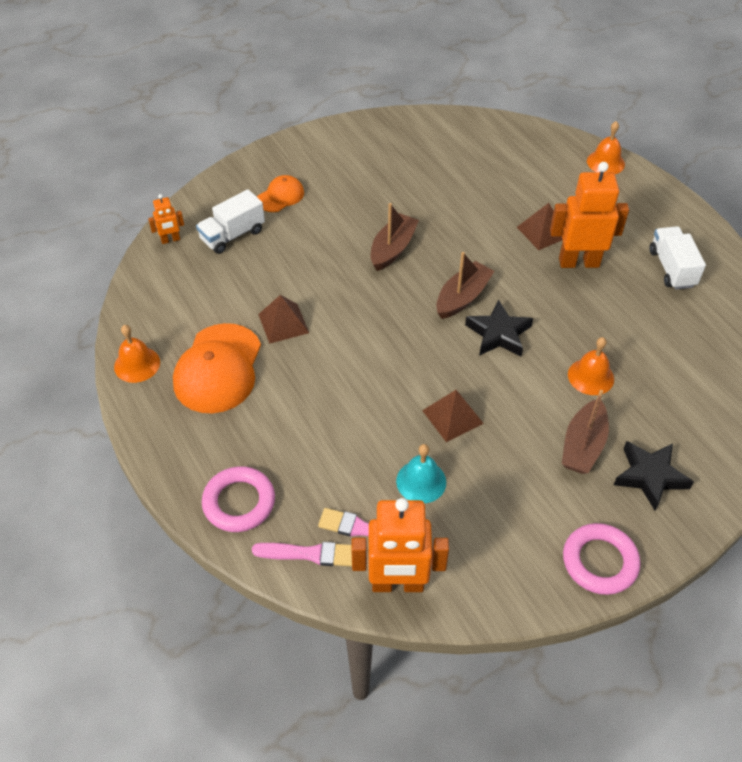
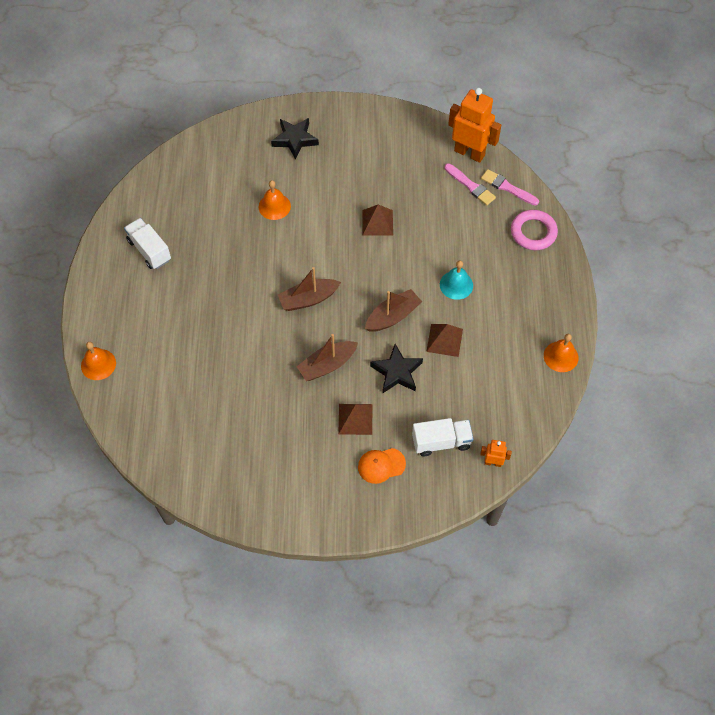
camera: 150 degrees left, 10 degrees up
(218, 369) = (506, 326): orange cap -> none
(421, 481) = (422, 195): turquoise bell -> turquoise bell (456, 285)
(498, 334) = (306, 261): black star -> black star (397, 372)
(542, 232) = (207, 324): brown pyramid -> brown pyramid (355, 419)
(579, 262) = (206, 286): orange robot -> none
(583, 445) = (316, 171): brown boat -> brown boat (392, 316)
(599, 562) = (359, 116): pink ring -> none
(671, 268) = (149, 250): white truck -> white truck turned 120 degrees clockwise

